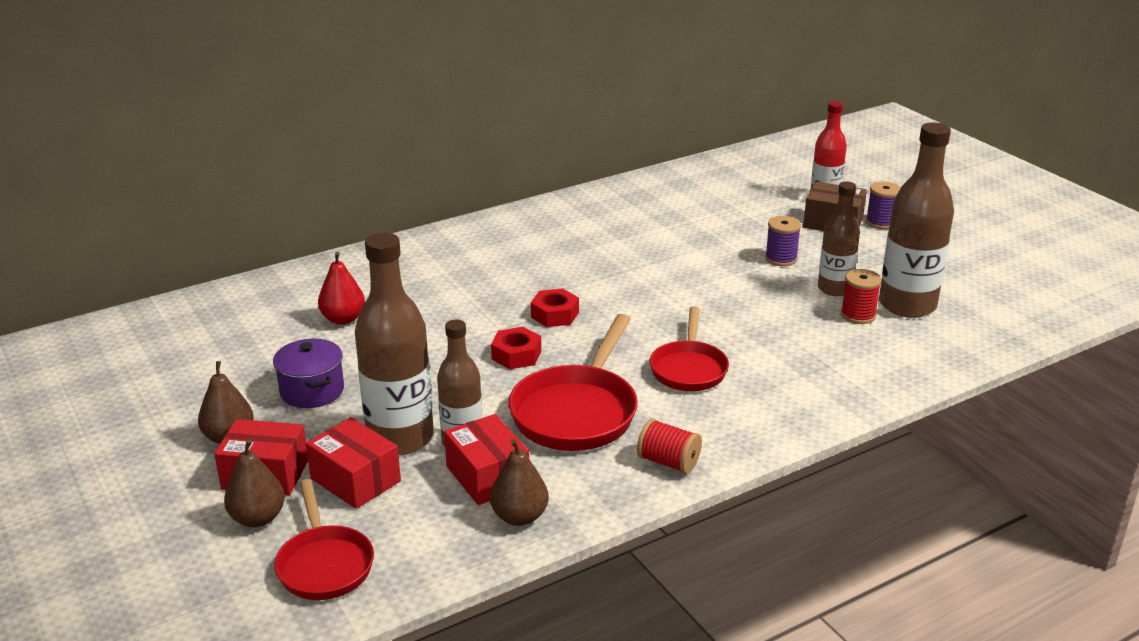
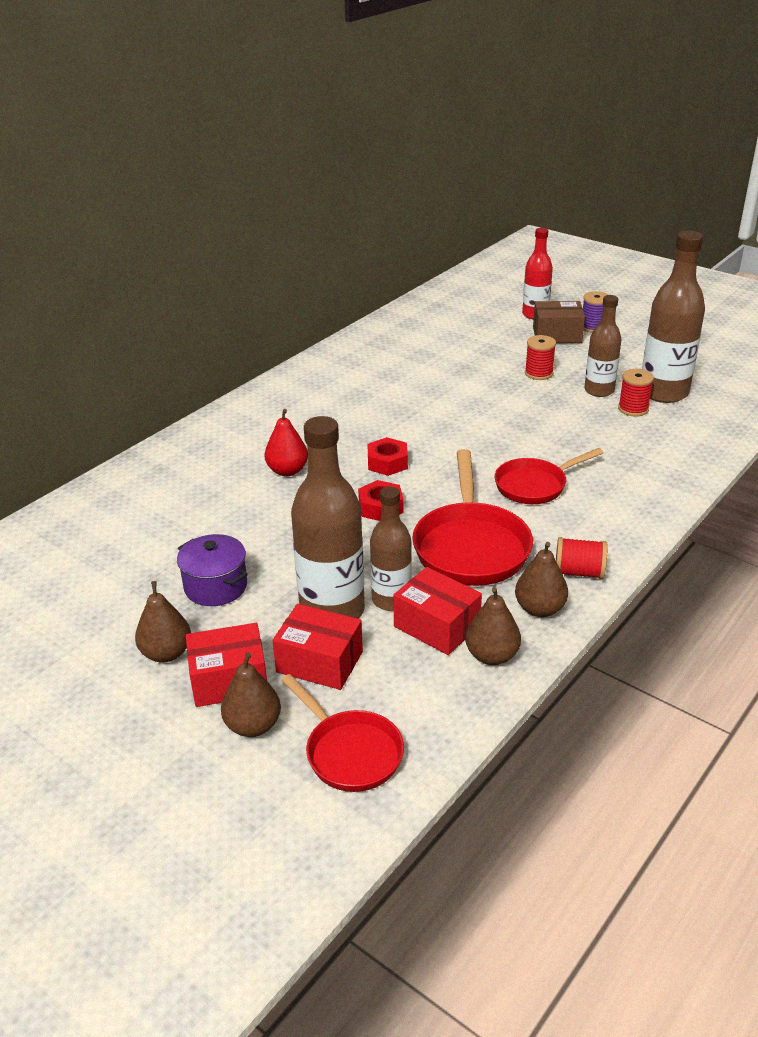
camera: 20 degrees left, 5 degrees up
(343, 319) = (195, 510): red pear -> red pear (287, 471)
(600, 486) = (539, 609): none -> brown pear
(688, 368) = (535, 485): red pan -> red pan turned 75 degrees clockwise
(781, 259) = (538, 373): purple spool -> red spool

